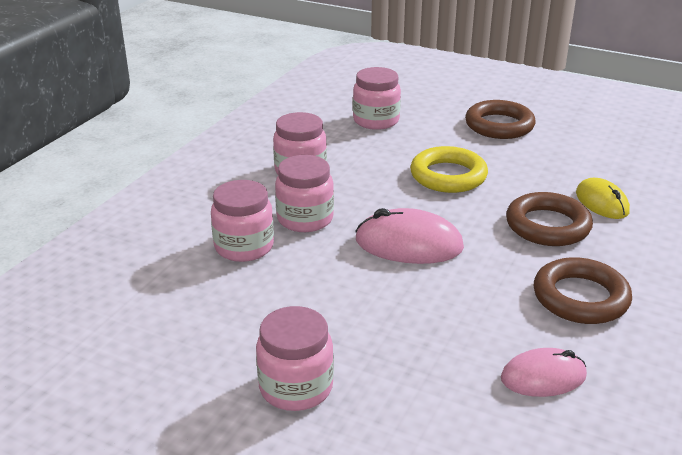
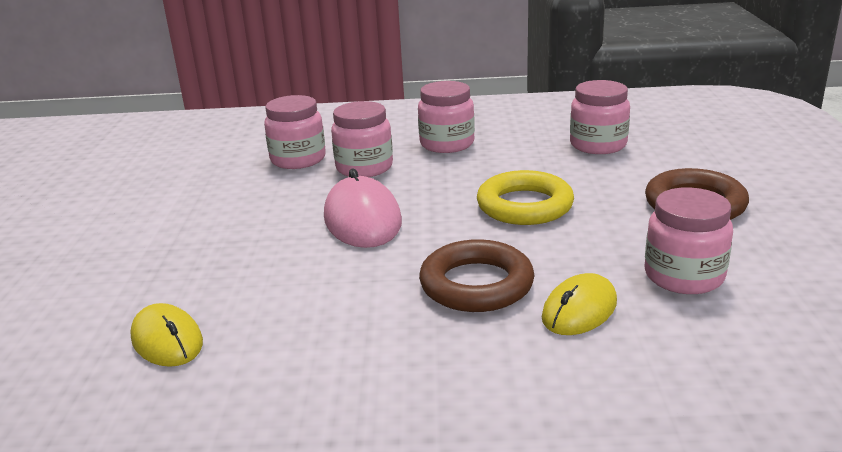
camera: 65 degrees right, 5 degrees down
(296, 387) = (112, 230): pink jar -> pink jar (683, 276)
(543, 377) = (167, 340): pink mouse -> yellow mouse
(580, 297) = (332, 335): brown ring -> none

